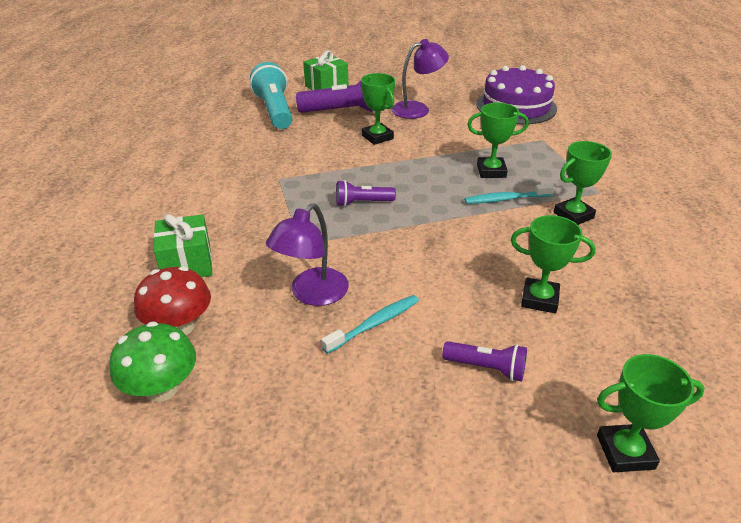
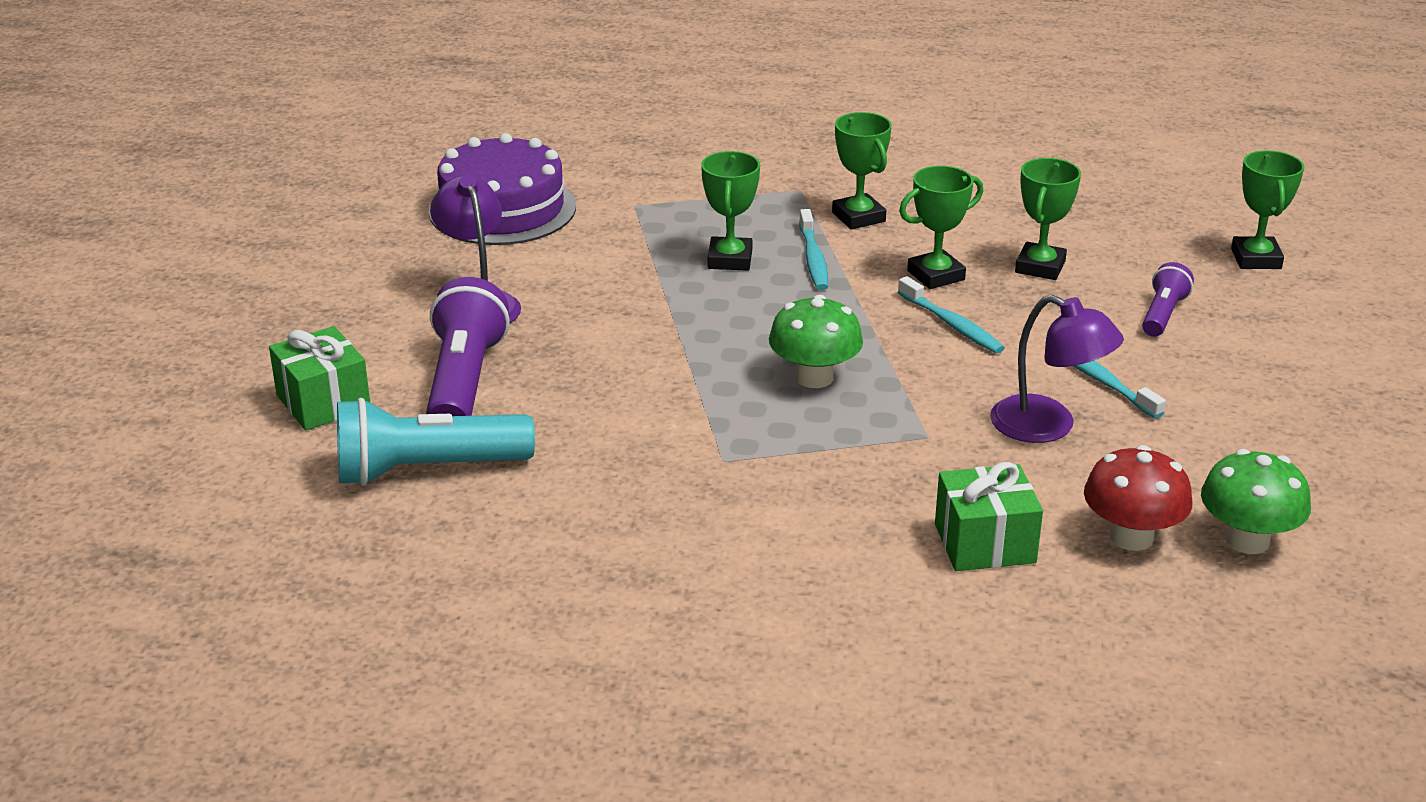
camera: 85 degrees left, 5 degrees down
(362, 203) = (814, 377): purple flashlight -> green mushroom
(377, 137) = (586, 352): green trophy -> green trophy (936, 275)
(438, 254) = (951, 324): none -> turquoise toothbrush

